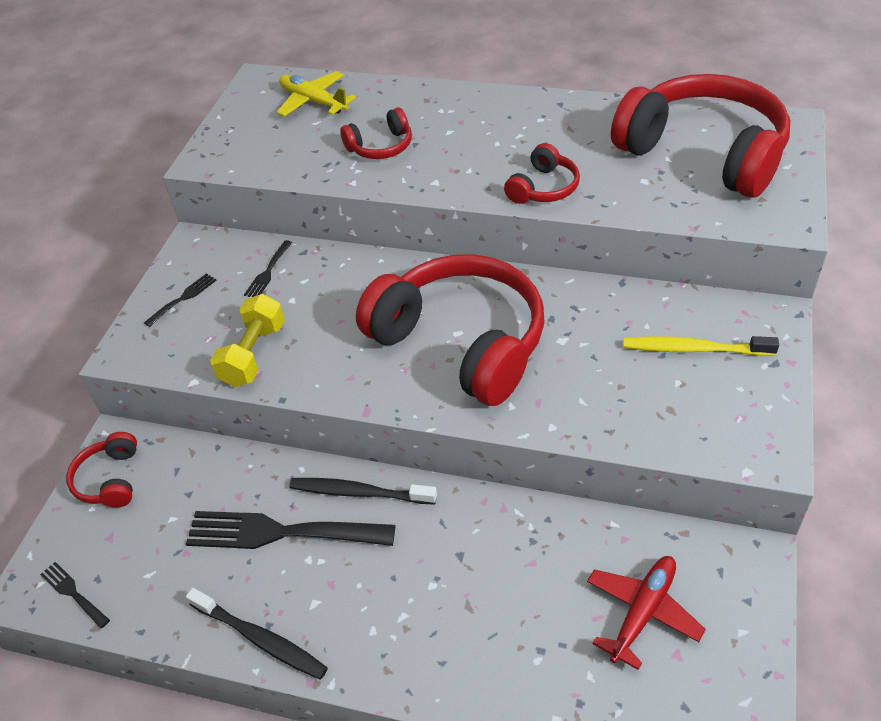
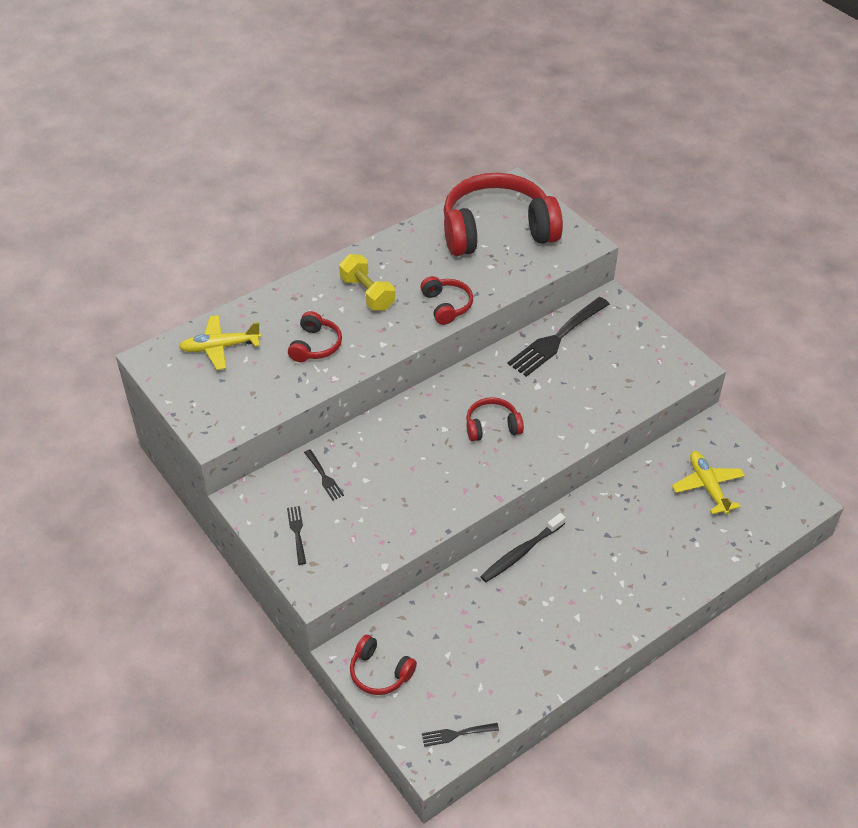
camera: 55 degrees left, 0 degrees up
(253, 354) = (394, 524): yellow dumbbell -> yellow dumbbell (367, 293)
(260, 639) = (578, 654): black toothbrush -> none
(280, 532) = (513, 605): black fork -> black fork (556, 339)
(461, 342) = (492, 426): red headphones -> red headphones, size x0.44
(642, 612) = (707, 486): red plane -> yellow plane
(694, 349) = (599, 343): yellow toothbrush -> none

